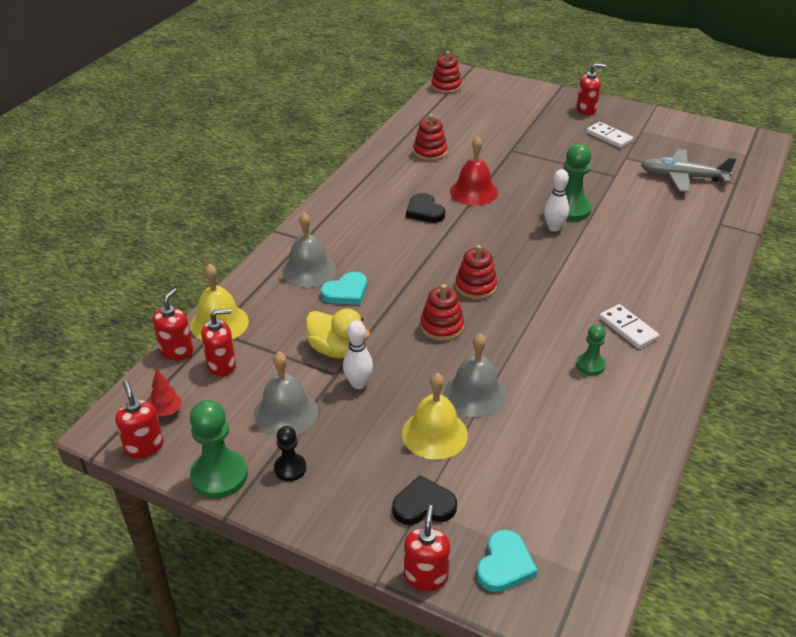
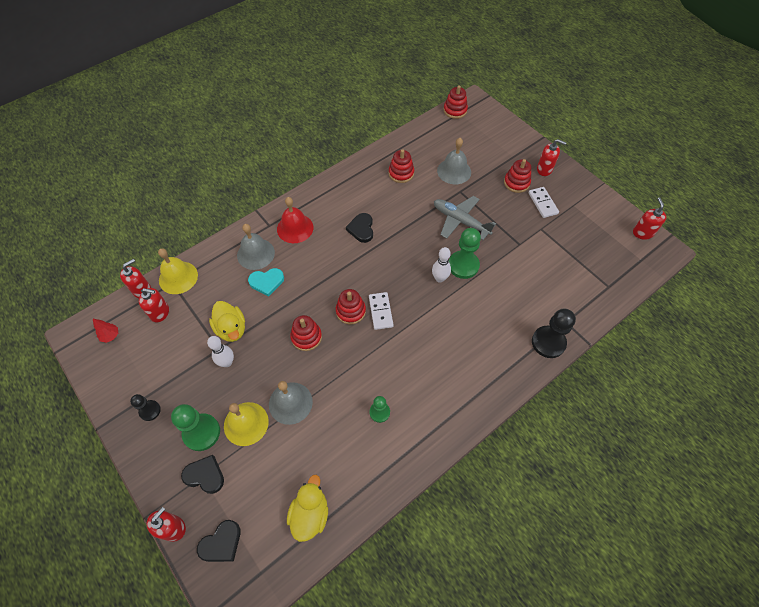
camera: 25 degrees right, 20 degrees up
(144, 446) = (84, 357): red soap dispenser -> red soap dispenser (642, 233)
(219, 476) = (110, 398): green pawn -> green pawn (201, 432)
(286, 412) = (173, 366): grey bell -> grey bell (454, 171)
(474, 192) = (406, 223): red bell -> red bell (295, 228)
(505, 564) = (221, 543): turquoise heart -> black heart
(566, 128) = (516, 183): none -> red stacking toy
(592, 490) = (310, 514): none -> yellow duck
(628, 328) = (427, 392): white domino -> white domino (380, 311)
(683, 177) = (571, 265): grey plane -> grey plane (460, 221)
(717, 245) = (548, 342): none -> black pawn

